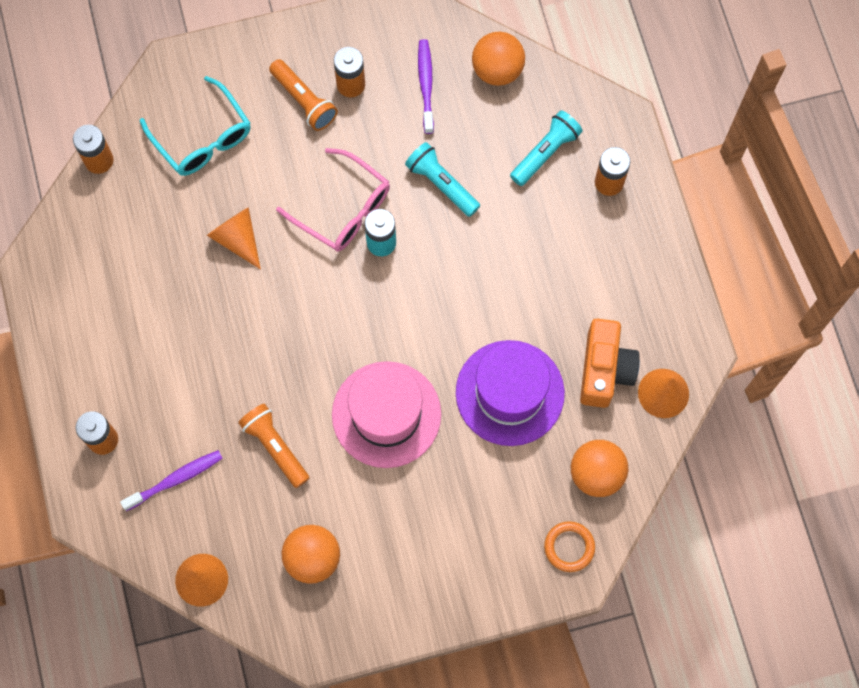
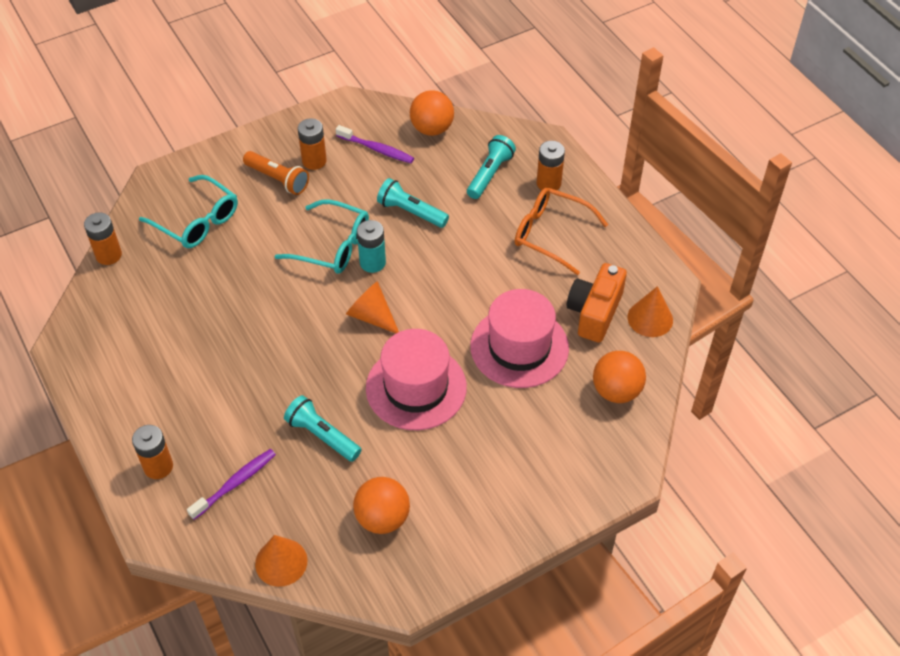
camera: 15 degrees left, 20 degrees down
(237, 239) = (246, 286): orange cone -> orange cone (371, 316)
(275, 447) = (322, 436): orange flashlight -> turquoise flashlight
(343, 209) = (332, 246): pink glasses -> turquoise glasses
(426, 85) = (377, 149): purple toothbrush -> purple toothbrush turned 135 degrees clockwise
(510, 393) = (519, 347): purple hat -> pink hat
(569, 547) = (614, 453): orange ring -> none
(589, 254) = (551, 234): none -> orange glasses
(604, 370) = (594, 312): orange camera -> orange camera turned 150 degrees counterclockwise

